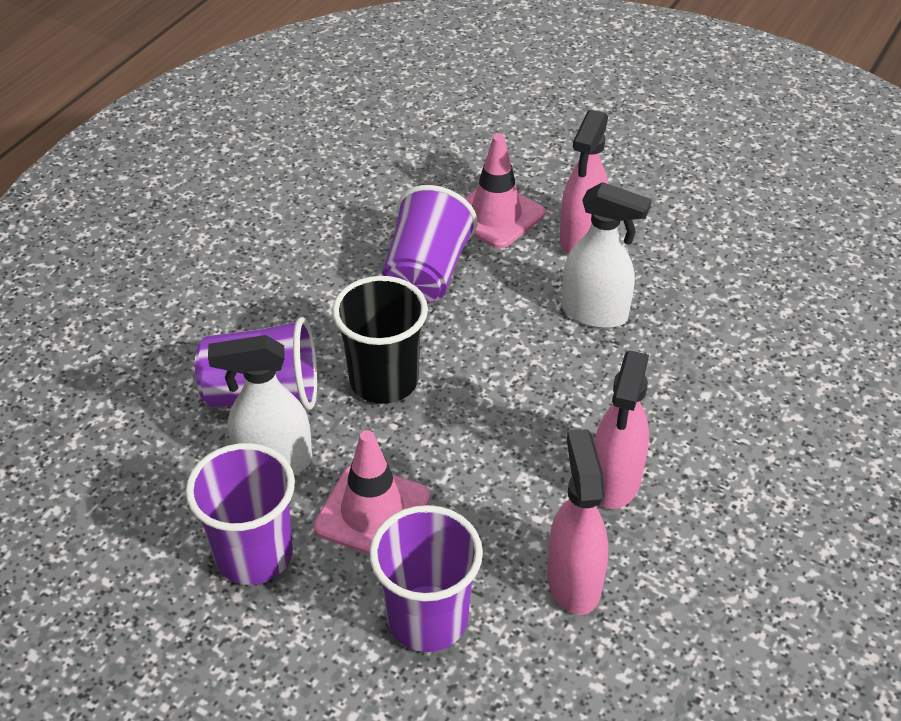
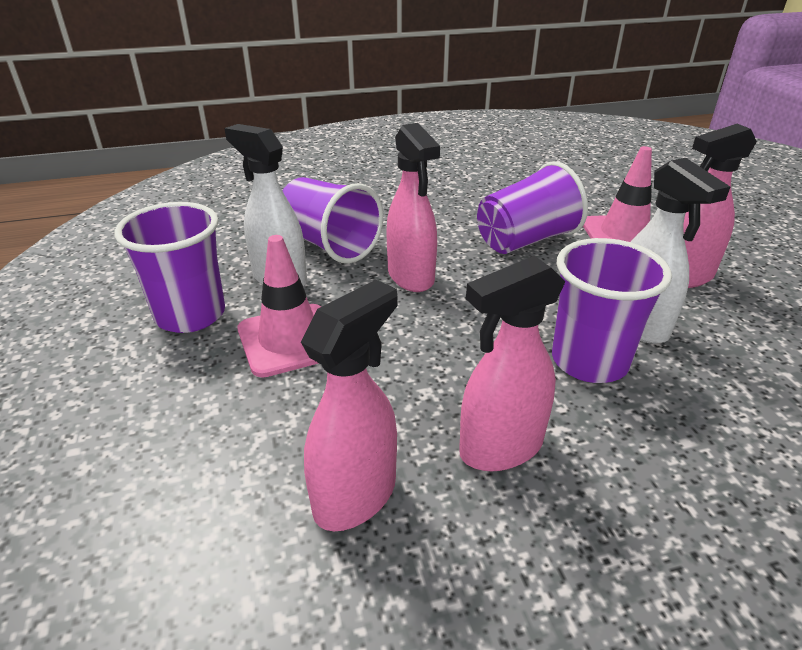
camera: 45 degrees right, 10 degrees down
(384, 381) = (411, 277): black cup -> pink spray bottle
(427, 619) = (215, 430): purple cup -> purple cup (589, 361)

